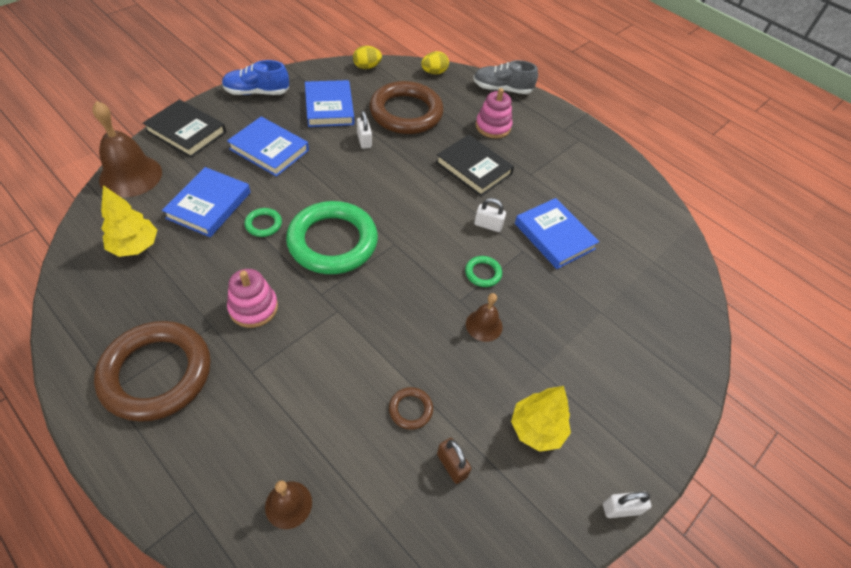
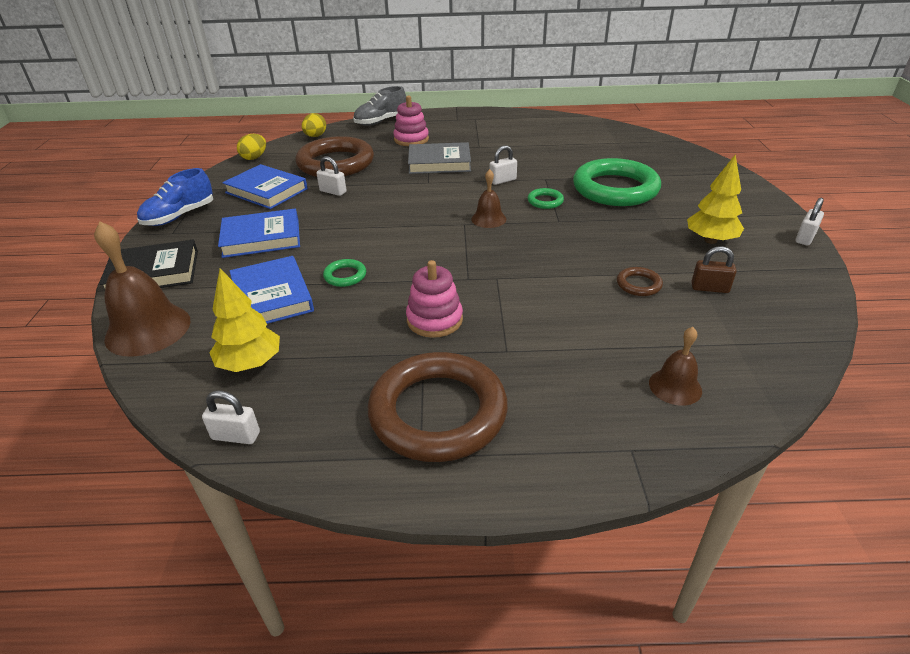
camera: 40 degrees left, 15 degrees down
(69, 289) = (236, 436): none -> white padlock
(332, 242) = (419, 250): green ring -> green ring (615, 189)
(473, 168) = (439, 163): black book -> grey book
(484, 325) = (594, 221): brown bell -> brown bell (488, 219)
(554, 236) = (548, 162): blue book -> none

